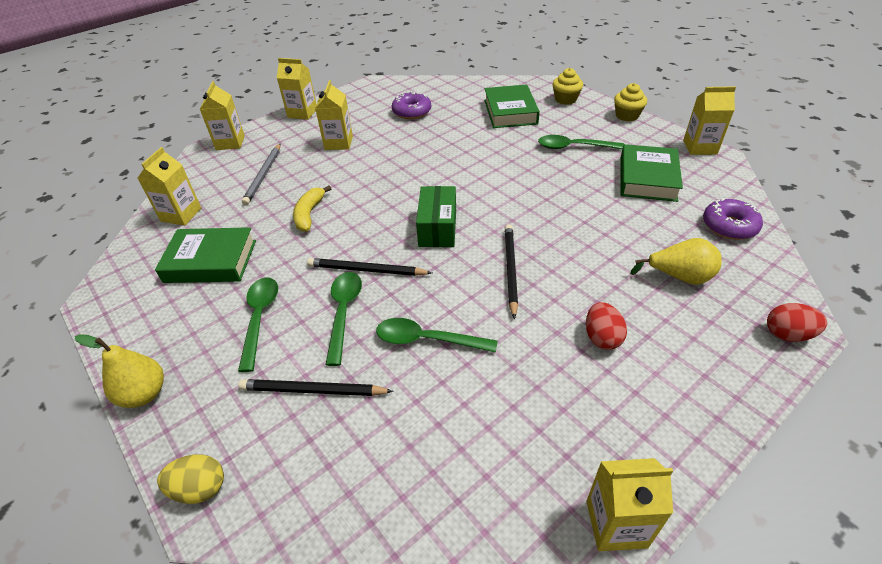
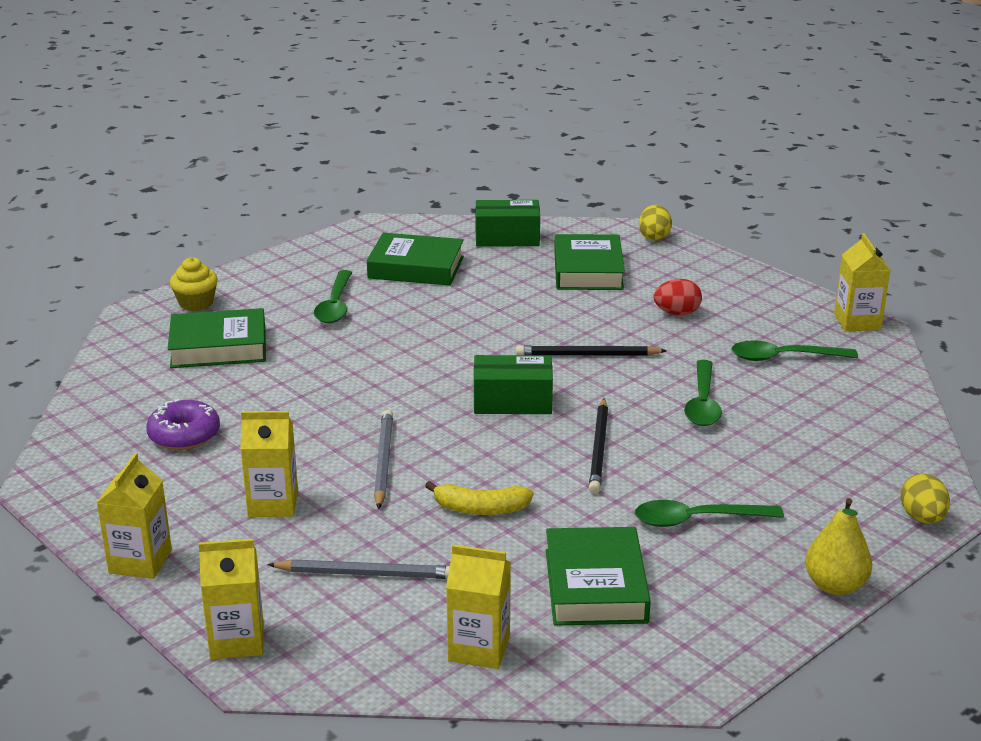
camera: 95 degrees left, 15 degrees down
(312, 391) = (789, 467): black pencil -> none
(343, 312) = (674, 458): green spoon -> green spoon (784, 357)
(372, 176) = (383, 461): none -> grey pencil
(627, 116) = (261, 265): yellow cupcake -> none
(679, 277) = (588, 270): yellow pear -> green book
(700, 147) = (353, 232): yellow carton -> none
(729, 226) = (507, 238): purple donut -> green box
(787, 334) = (654, 237): red egg -> yellow egg

